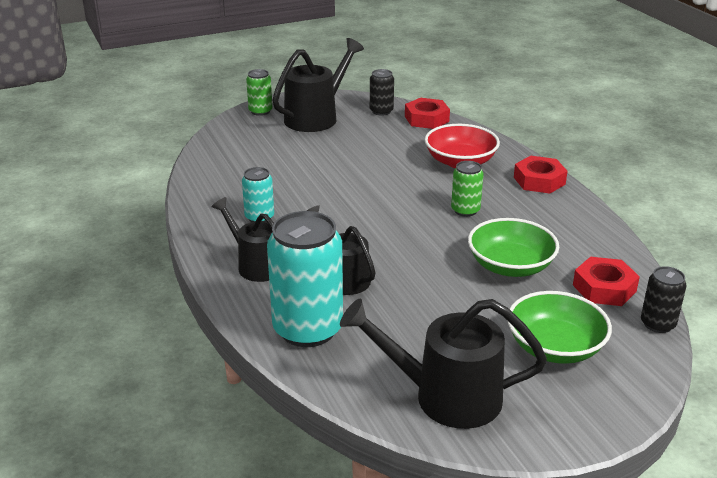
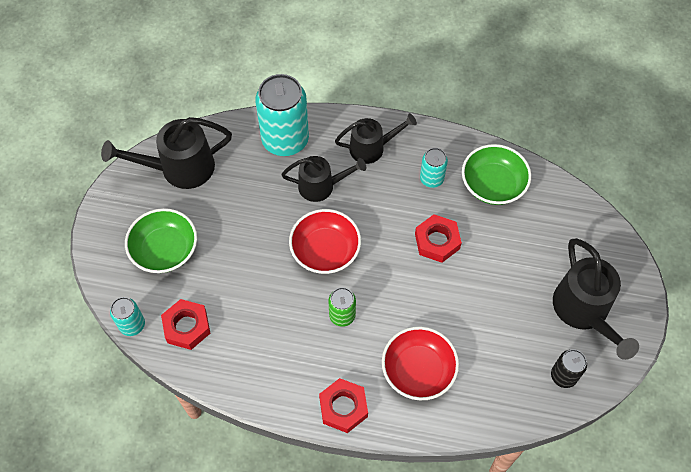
camera: 125 degrees right, 30 degrees up
(260, 111) = (626, 273): green can -> none
(414, 244) = (325, 251): none -> red bowl
(426, 119) = (520, 405): red nut -> red nut (437, 241)
(444, 397) = (179, 168): black watering can -> black watering can turned 150 degrees counterclockwise
(510, 266) = (254, 290): green bowl -> green bowl (493, 185)
(657, 324) = (132, 325): black can -> turquoise can

